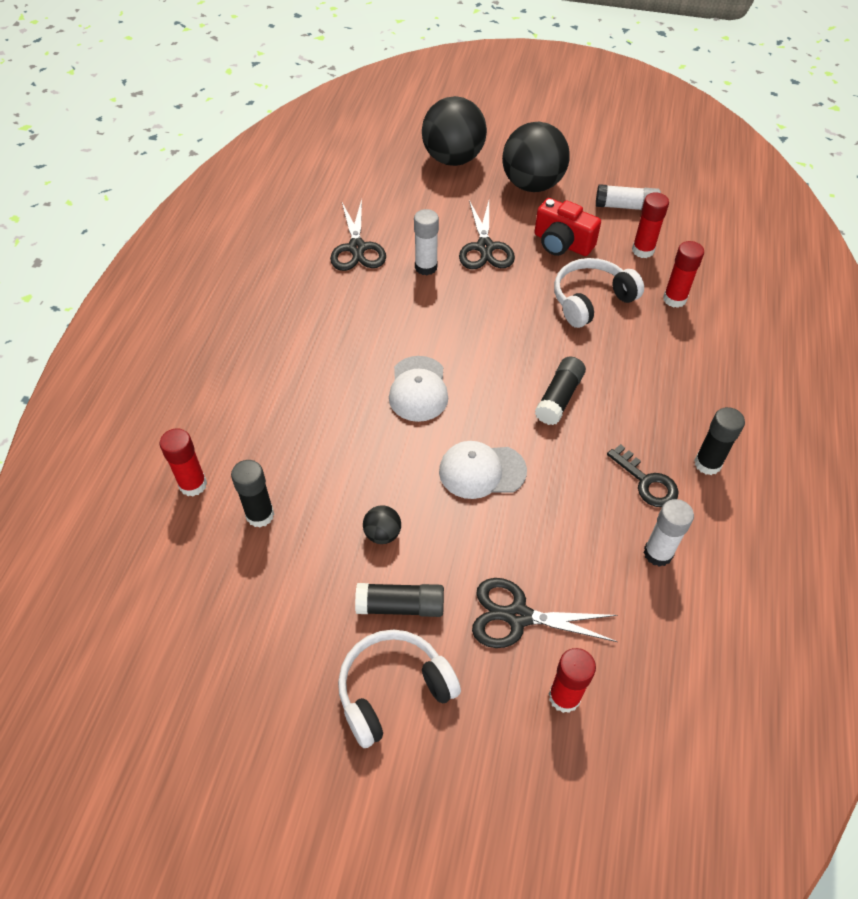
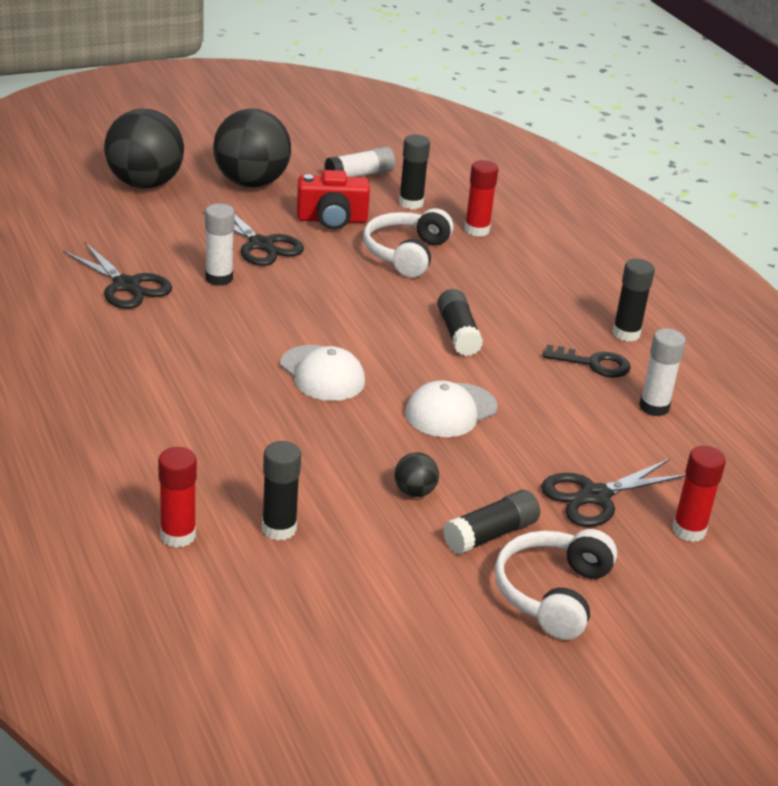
camera: 40 degrees left, 20 degrees down
(643, 250) = (411, 203): red glue stick -> black glue stick

